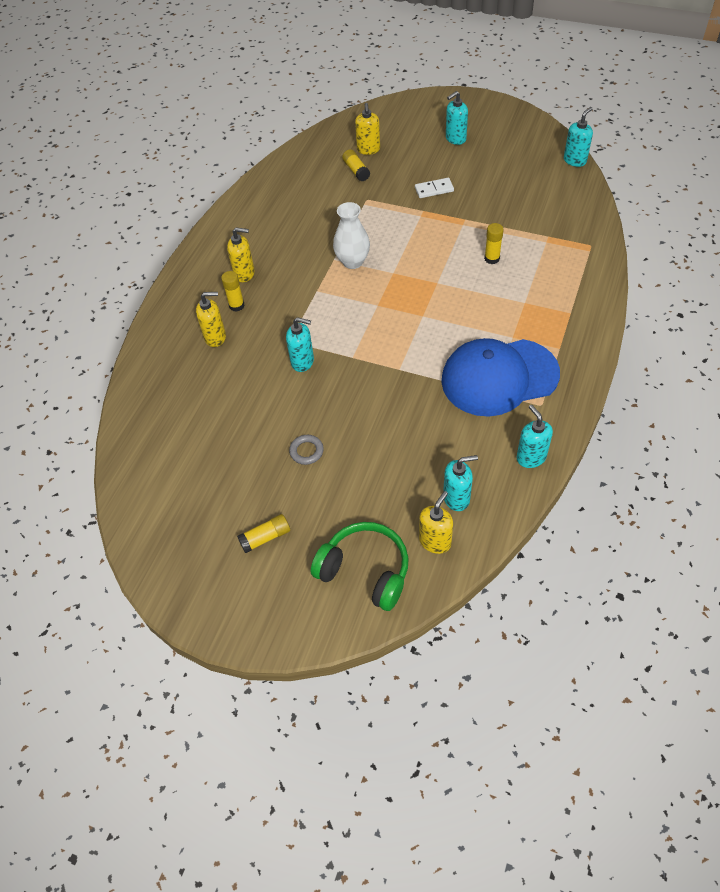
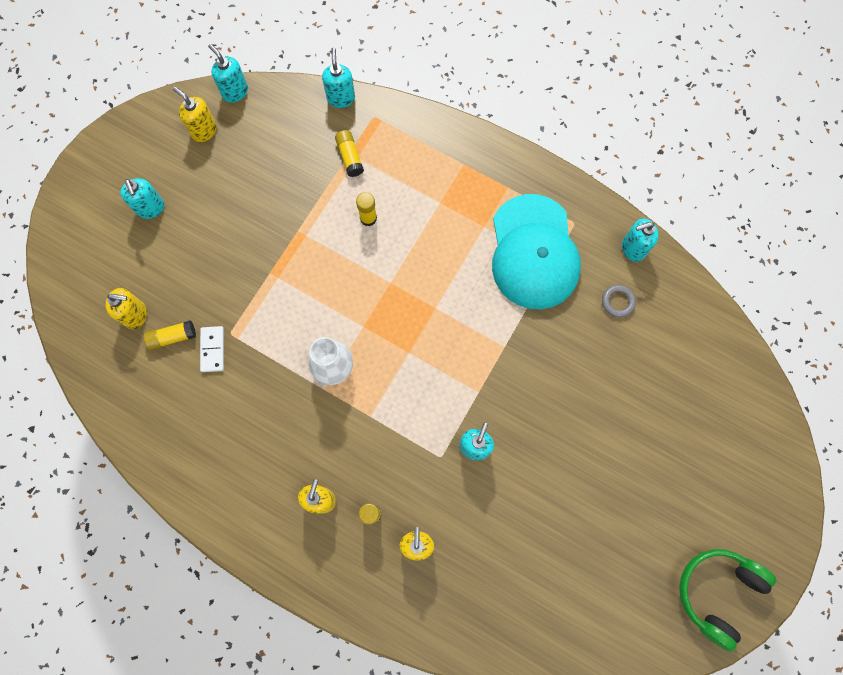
camera: 85 degrees left, 20 degrees up
(265, 537) = (689, 512): yellow glue stick -> yellow glue stick (350, 157)
(306, 451) = (594, 458): grey ring -> grey ring (617, 302)
(365, 571) = (735, 422): green headphones -> green headphones (717, 592)
(434, 189) = (237, 253): white domino -> white domino (212, 349)
(435, 541) = (711, 353): yellow soap dispenser -> yellow soap dispenser (204, 131)
(456, 498) = (668, 324): turquoise soap dispenser -> turquoise soap dispenser (341, 98)
(499, 377) = (534, 252): blue cap -> turquoise cap

